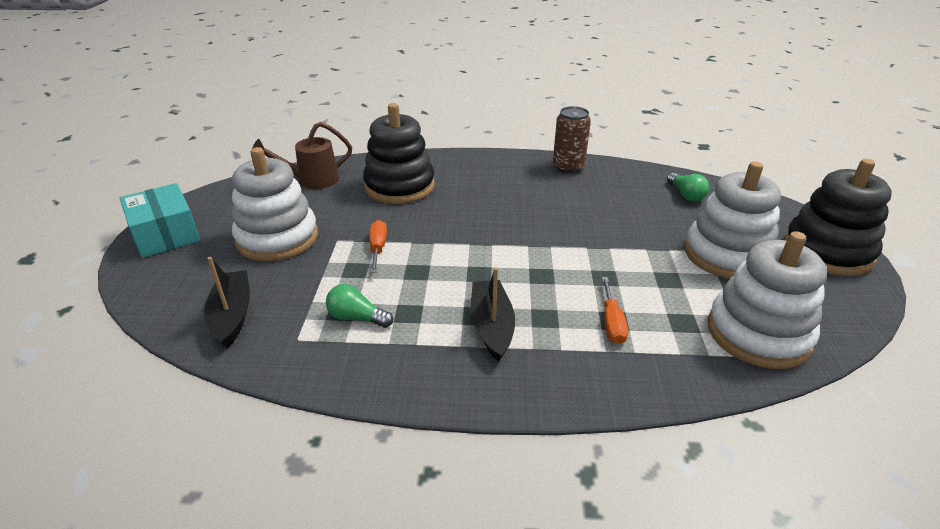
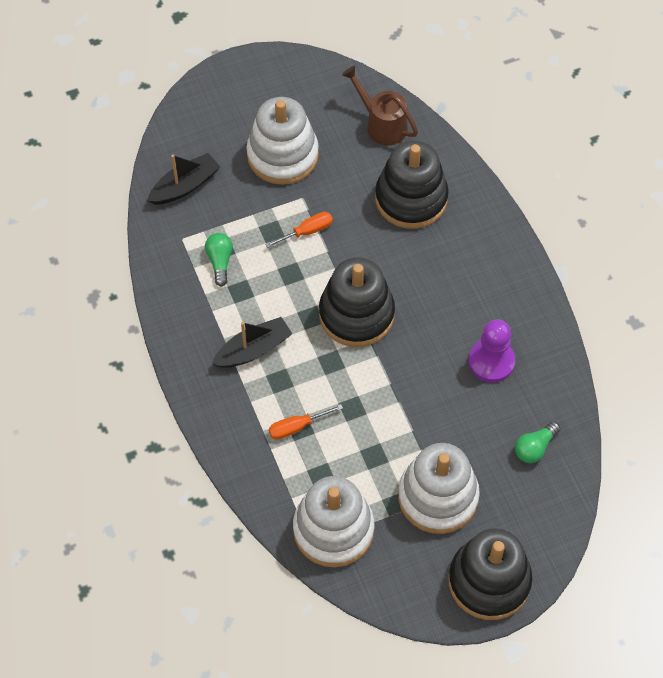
camera: 65 degrees right, 25 degrees up
(165, 234) = (247, 78): turquoise box -> none
(496, 245) = (356, 314): none -> black stacking toy
(568, 167) = (534, 327): brown can -> none
(590, 192) = (491, 362): none -> purple pawn

